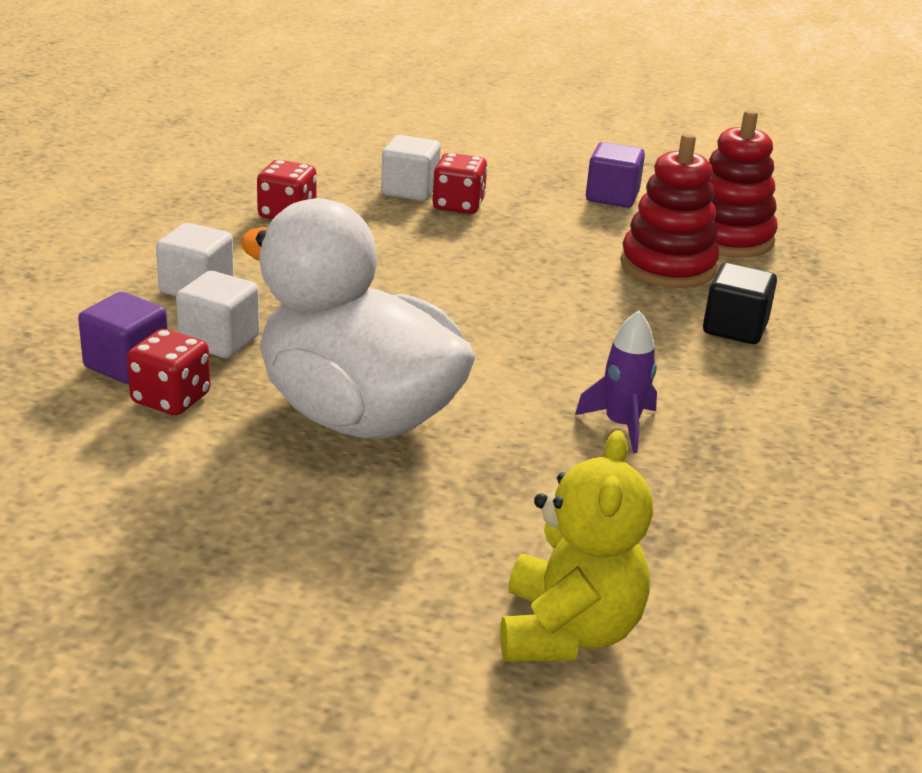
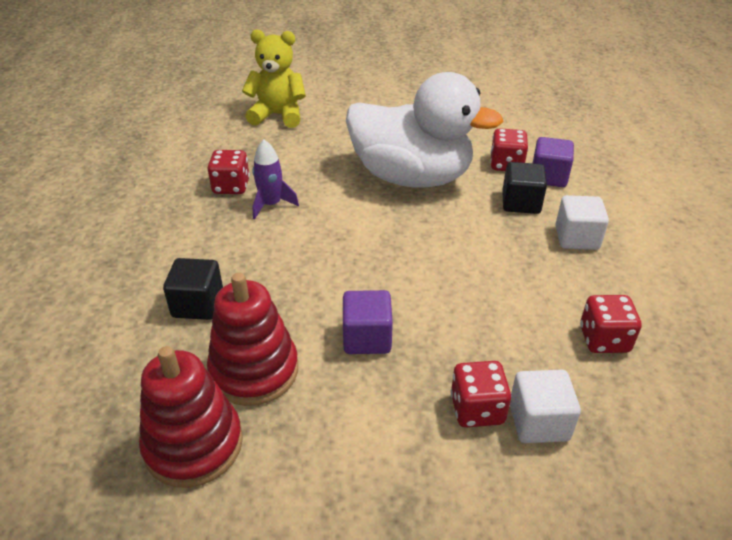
camera: 165 degrees right, 10 degrees up
(219, 340) = (521, 203): white cube -> black cube
(568, 631) = (278, 115): yellow teddy bear -> yellow teddy bear turned 105 degrees clockwise
(612, 197) = (328, 493): purple cube -> purple cube (367, 338)
(690, 472) = (231, 186): none -> red dice

